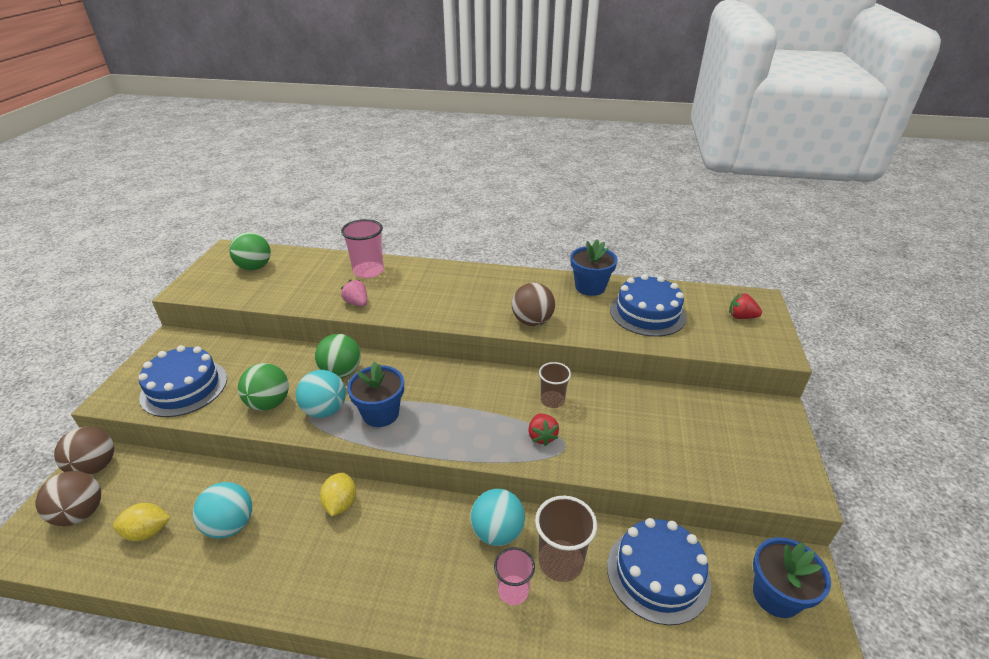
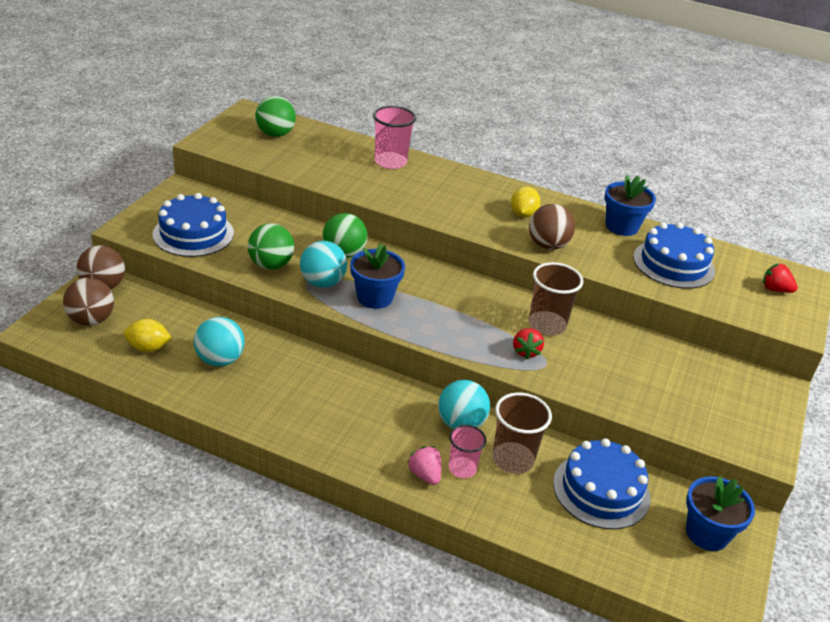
camera: 10 degrees right, 0 degrees up
(340, 504) = (320, 368): yellow lemon -> yellow lemon (523, 214)
(357, 303) = (373, 190): pink strawberry -> pink strawberry (425, 475)
(552, 400) = (547, 325): brown cup -> brown cup, size x1.53

